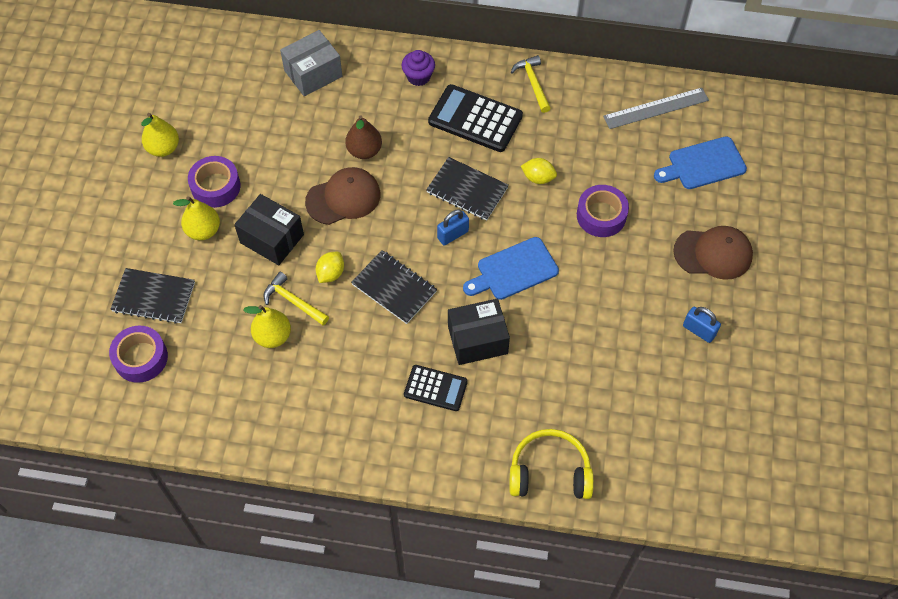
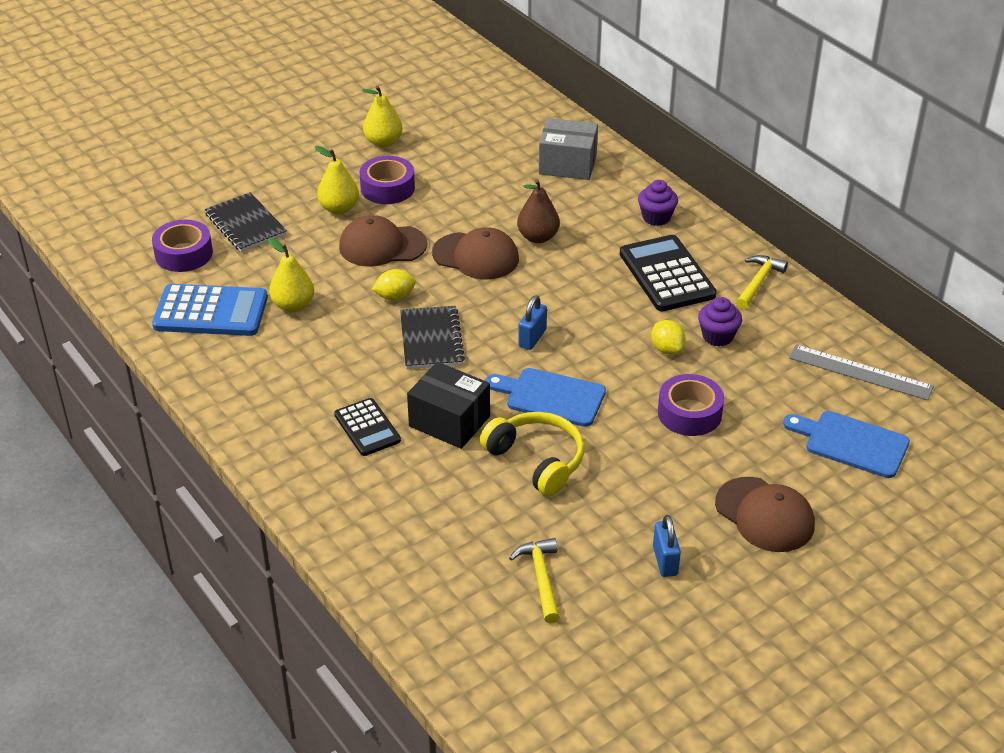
camera: 45 degrees right, 20 degrees down
(223, 389) = (211, 312): none -> blue calculator
(272, 238) = (382, 246): black box -> brown cap
(293, 301) = (340, 294): yellow hammer -> yellow hammer (541, 578)
(453, 235) = (532, 338): blue padlock -> blue padlock turned 75 degrees counterclockwise
(467, 190) = (588, 317): black notebook -> none
(549, 472) = (376, 556): yellow headphones -> yellow headphones (536, 460)
(555, 144) = (717, 336): none -> purple cupcake

